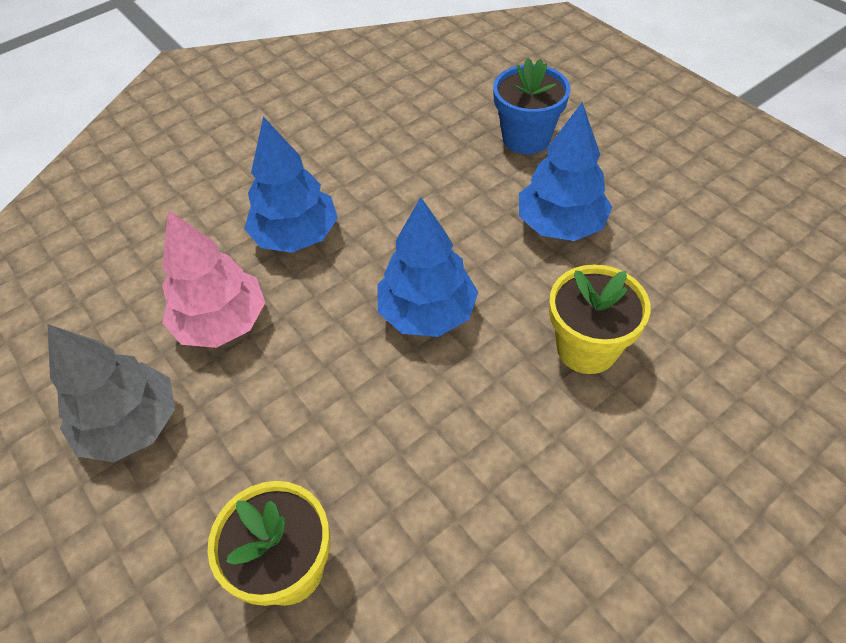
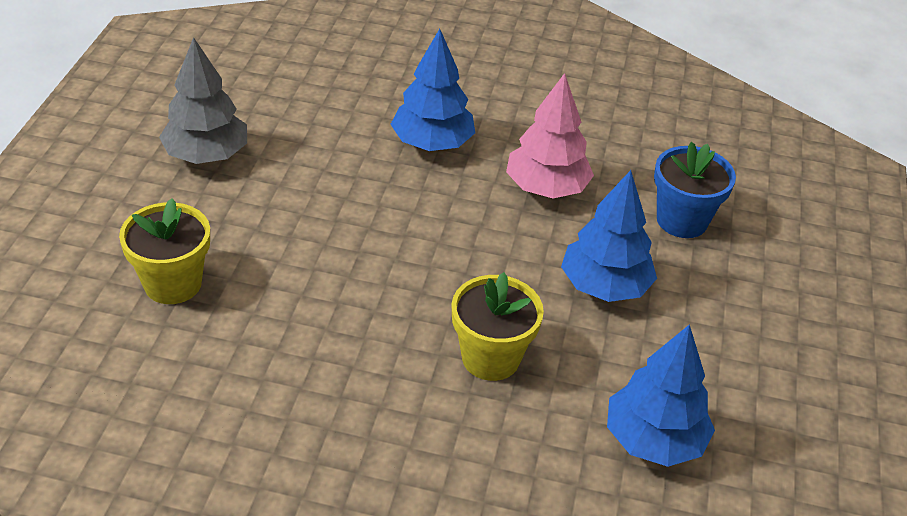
camera: 45 degrees right, 10 degrees down
(222, 323) = (320, 150): pink tree -> pink tree (546, 188)
(427, 312) = (433, 250): blue tree -> blue tree (654, 440)

